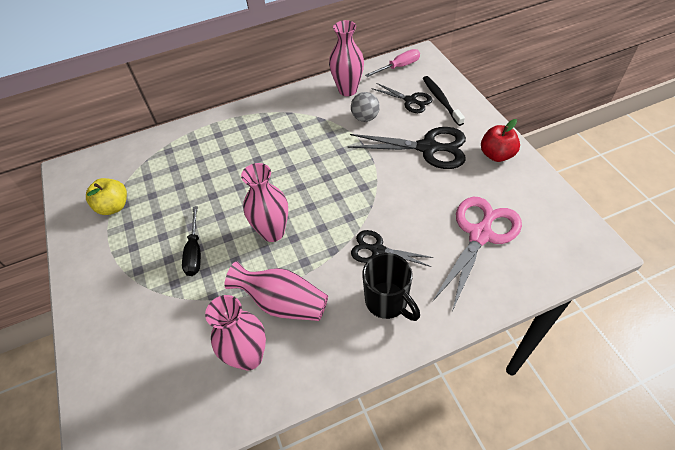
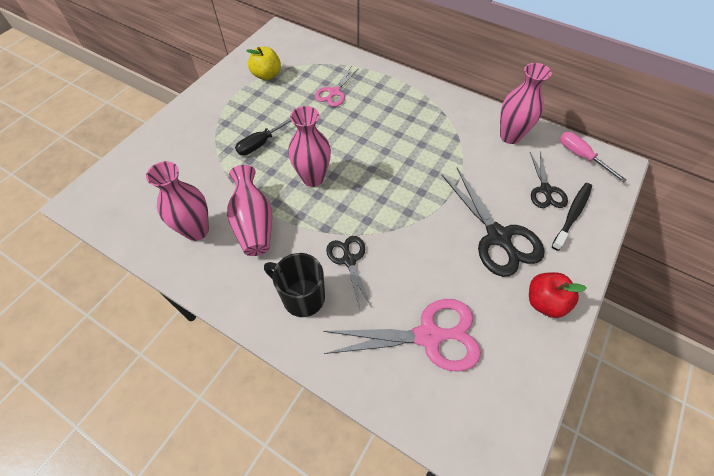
camera: 50 degrees right, 5 degrees up
(192, 168) = (334, 92): none -> pink scissors
(365, 118) = (489, 168): grey ball -> none
(387, 302) = (302, 297): black mug -> black mug turned 105 degrees clockwise
(398, 67) = (581, 156): pink screwdriver -> pink screwdriver turned 150 degrees counterclockwise

